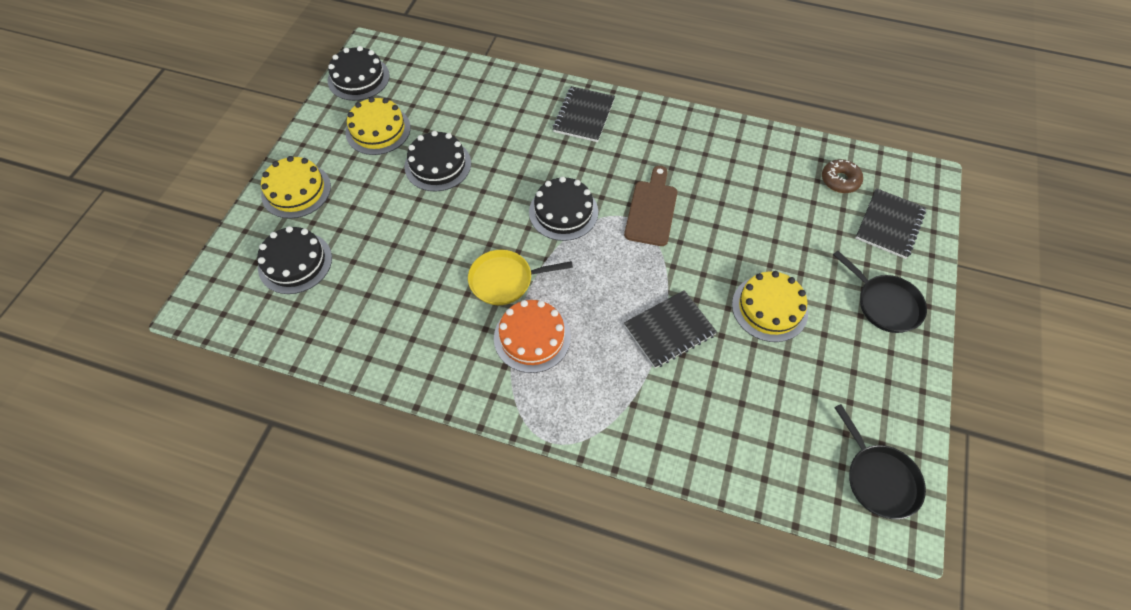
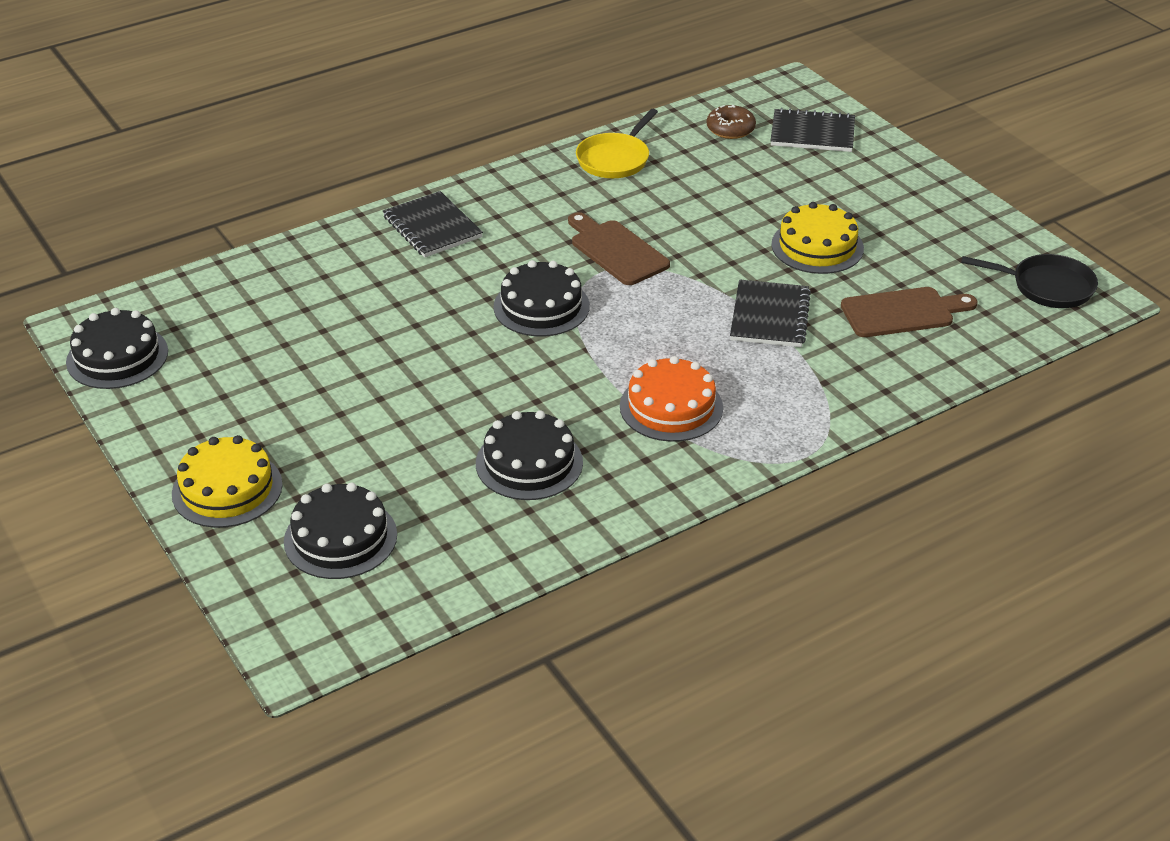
camera: 50 degrees left, 20 degrees down
(378, 130) = (228, 380): yellow cake -> none
(438, 165) = (351, 360): black cake -> black cake (529, 463)
(505, 280) = (577, 390): yellow pan -> yellow pan (615, 159)
(751, 403) = (902, 312): none -> brown cutting board
(885, 304) = (889, 184): black pan -> none
(889, 224) = (812, 133): black notebook -> black notebook turned 60 degrees counterclockwise

